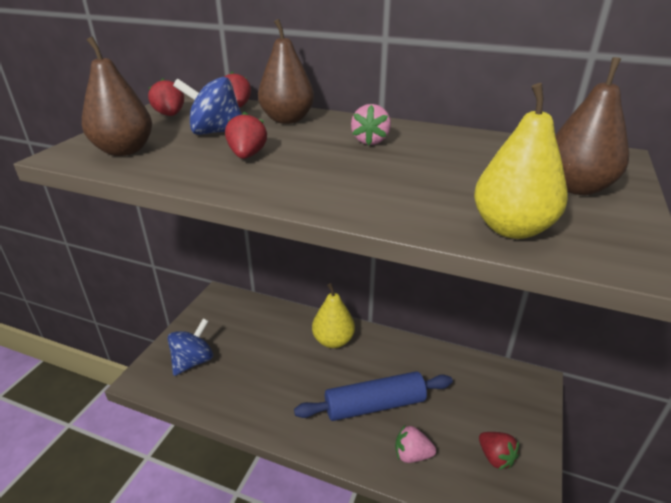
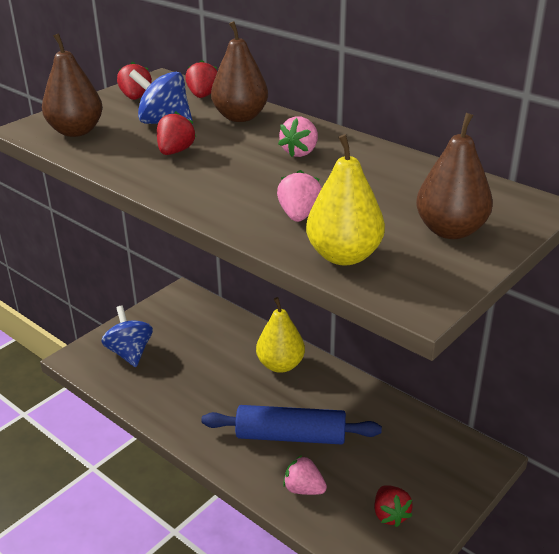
camera: 20 degrees right, 0 degrees up
(193, 361) = (130, 353): blue spinning top -> blue spinning top turned 75 degrees counterclockwise
(426, 196) = (299, 215): none -> pink strawberry

